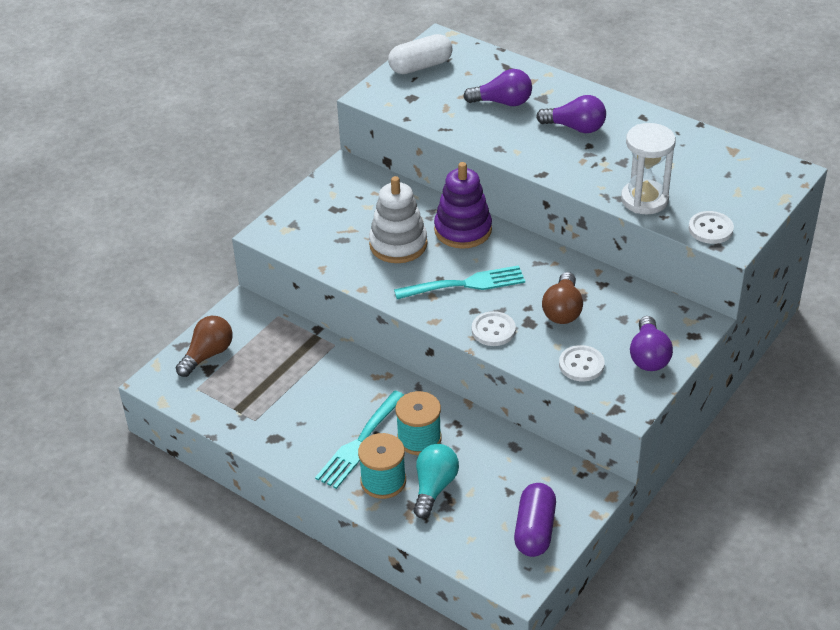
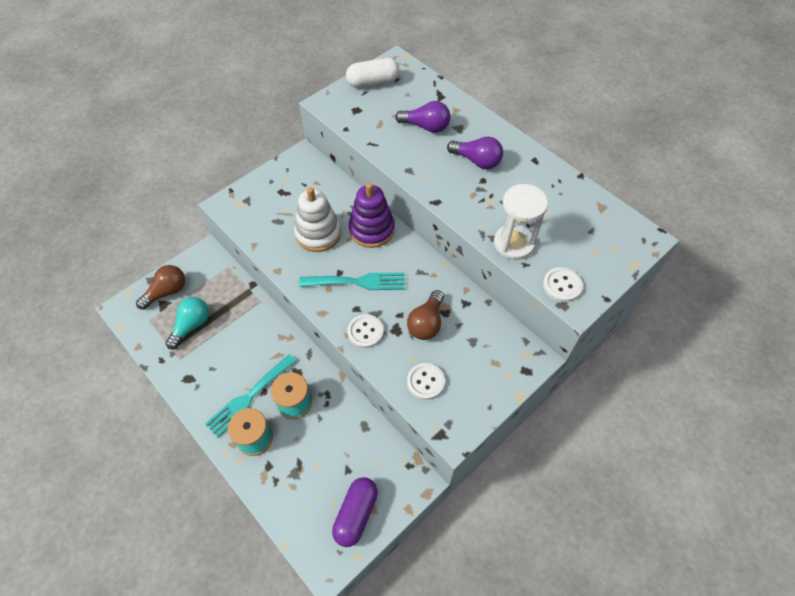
camera: 10 degrees right, 15 degrees up
(434, 487) = (291, 453): turquoise light bulb -> turquoise light bulb (191, 325)
(648, 356) = (483, 384): purple light bulb -> none

